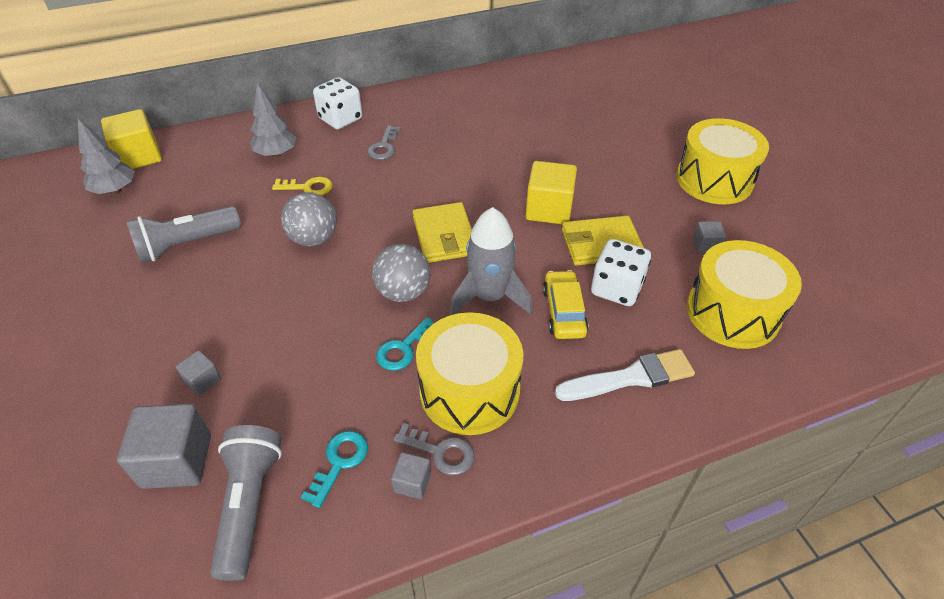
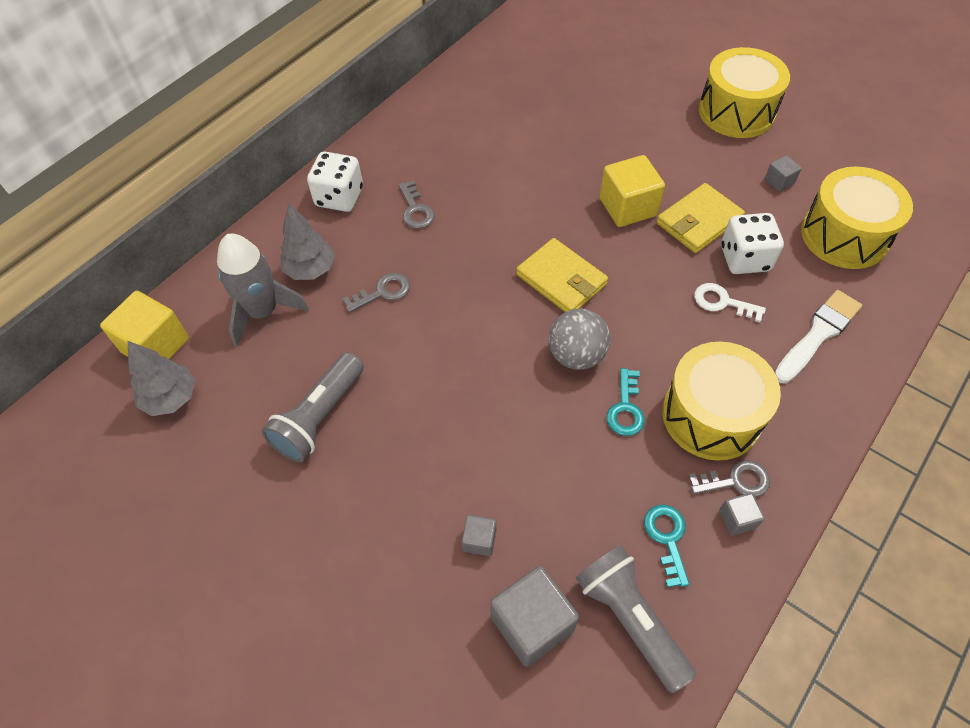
camera: 30 degrees left, 10 degrees up
(308, 187) = (382, 292): yellow key -> grey key
(314, 239) = (443, 344): grey ball -> none
(489, 297) = (652, 320): grey rocket -> grey rocket (262, 312)
(564, 311) = (722, 302): yellow car -> white key

